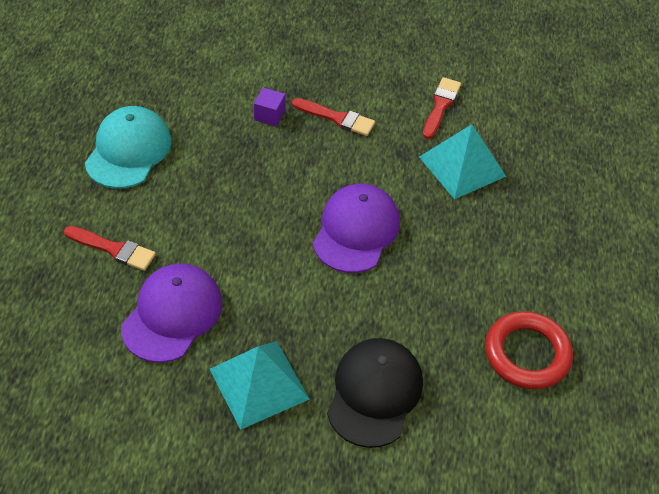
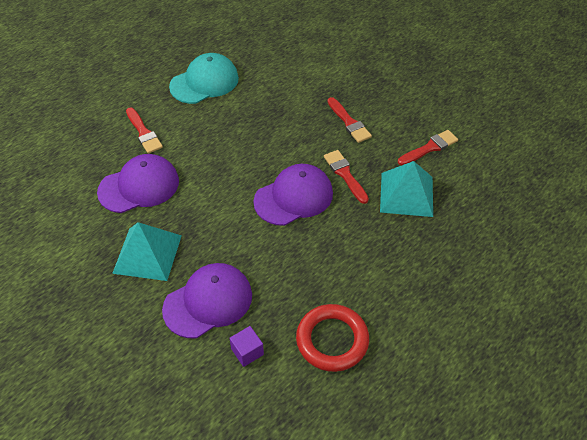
camera: 40 degrees right, 0 degrees up
(269, 115) = (307, 100): purple cube -> purple cube (247, 351)
(374, 393) = (208, 302): black cap -> purple cap
(385, 177) = (345, 174): none -> red brush

